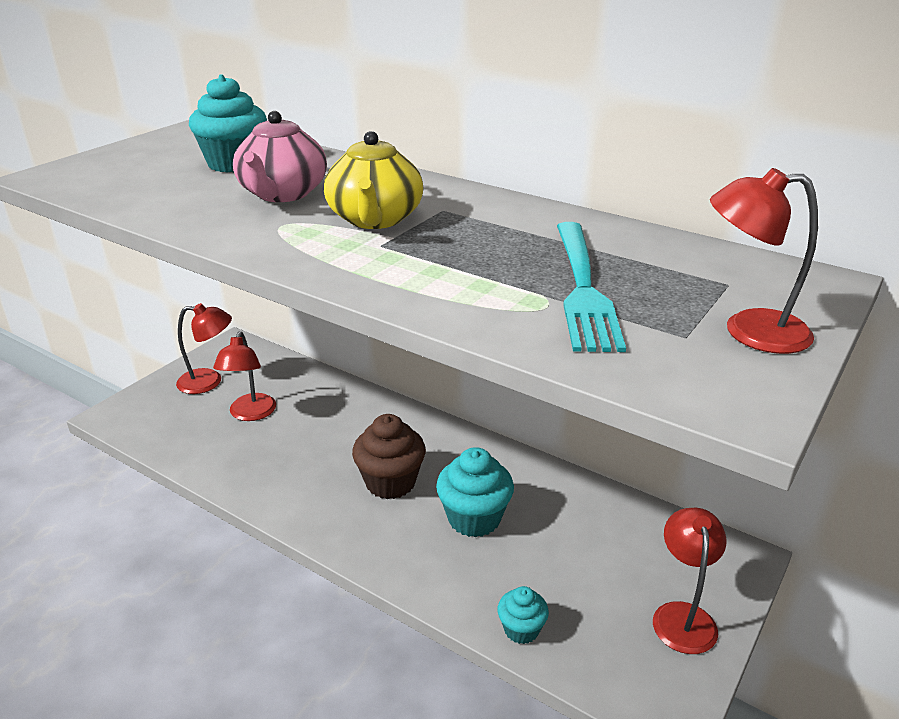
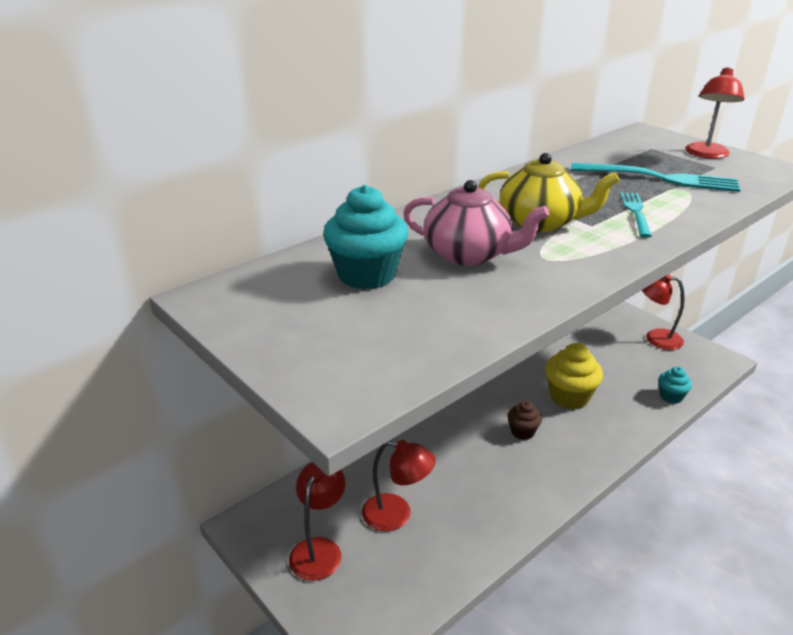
camera: 75 degrees left, 0 degrees up
(390, 482) = (522, 432): brown cupcake -> brown cupcake, size x0.57
(435, 269) = (635, 212): none -> turquoise fork
(474, 518) = (569, 397): turquoise cupcake -> yellow cupcake

